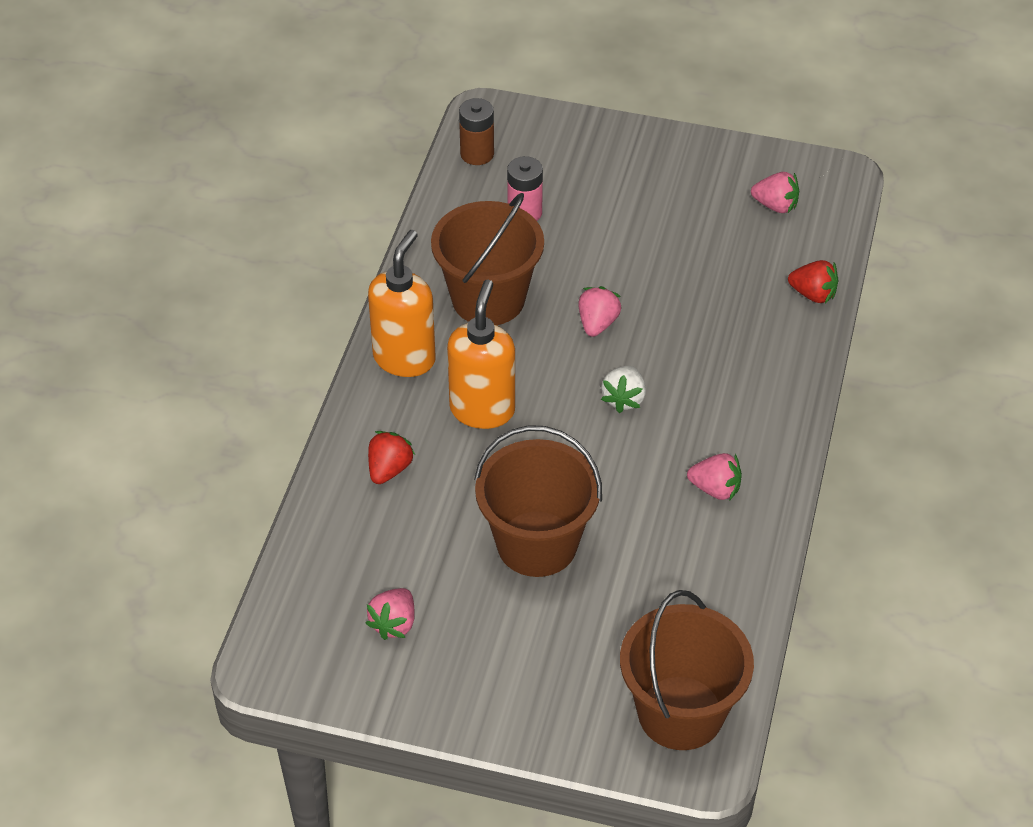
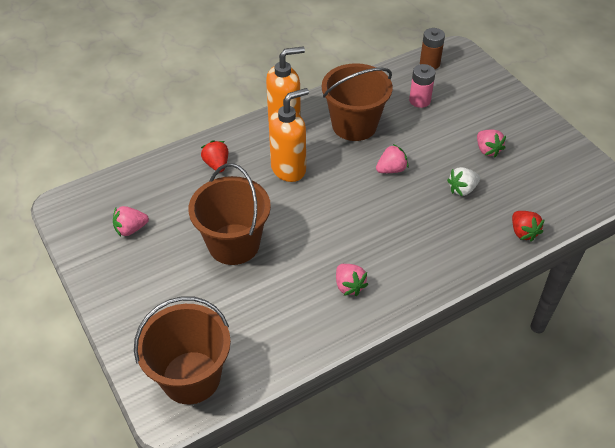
camera: 45 degrees right, 0 degrees up
(389, 469) = (217, 164): red strawberry -> red strawberry turned 90 degrees counterclockwise
(624, 399) = (359, 211): white strawberry -> white strawberry (462, 189)
(775, 205) = (556, 177): pink strawberry -> pink strawberry (487, 150)

